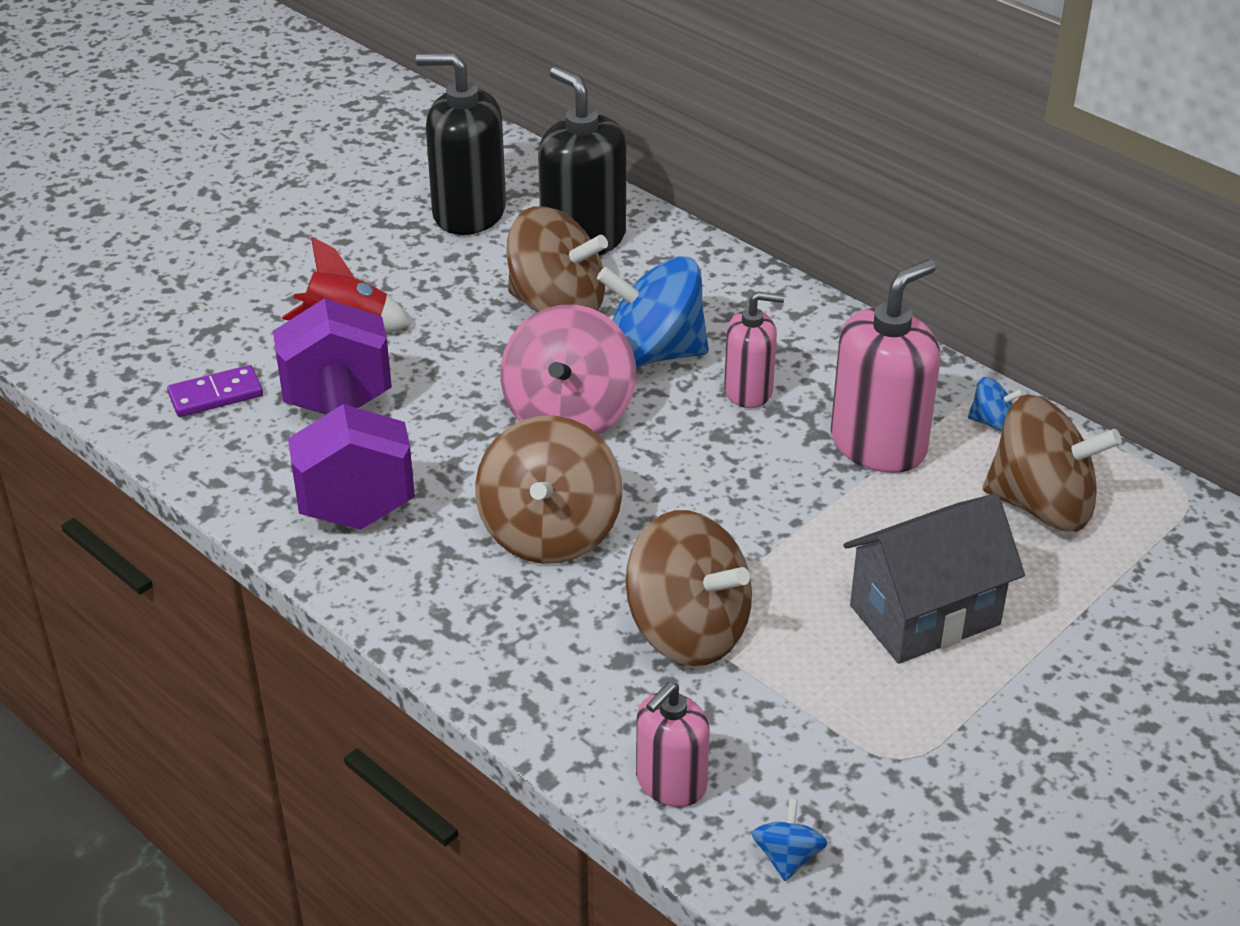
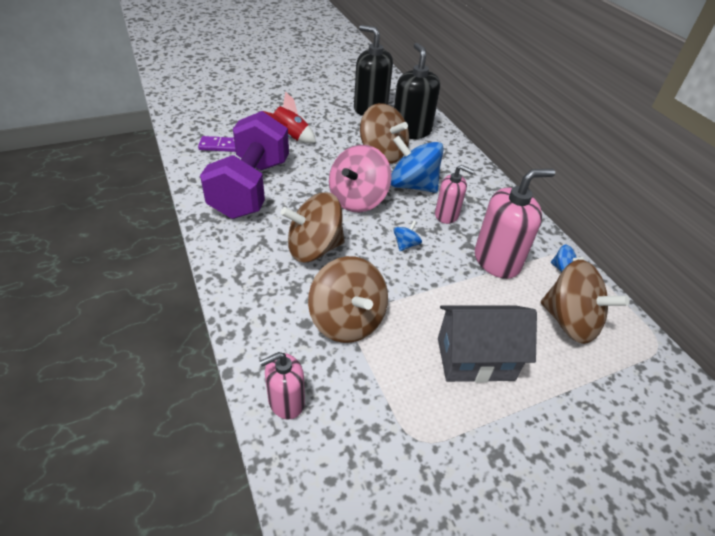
camera: 20 degrees right, 5 degrees up
(550, 532) = (314, 248): brown spinning top -> brown spinning top turned 45 degrees clockwise
(787, 857) = (319, 475): blue spinning top -> blue spinning top (406, 244)

